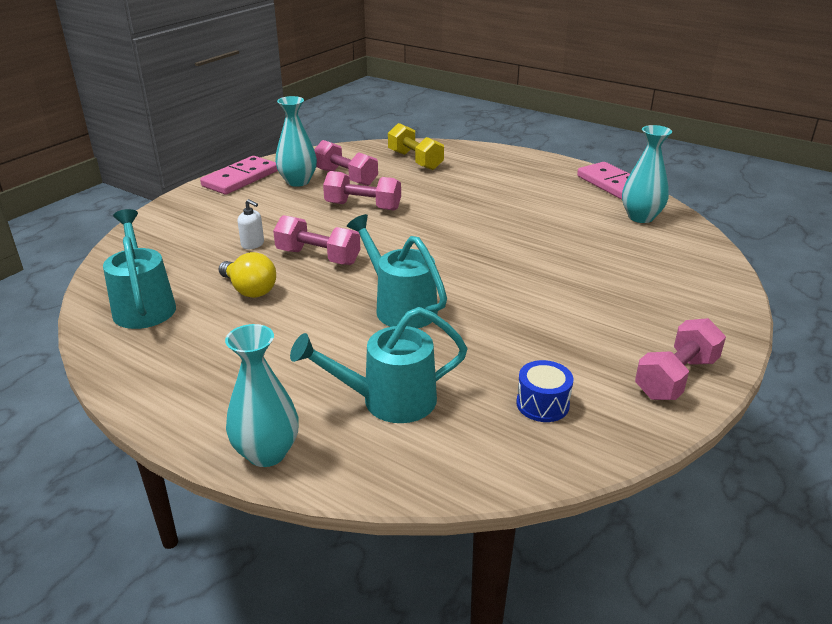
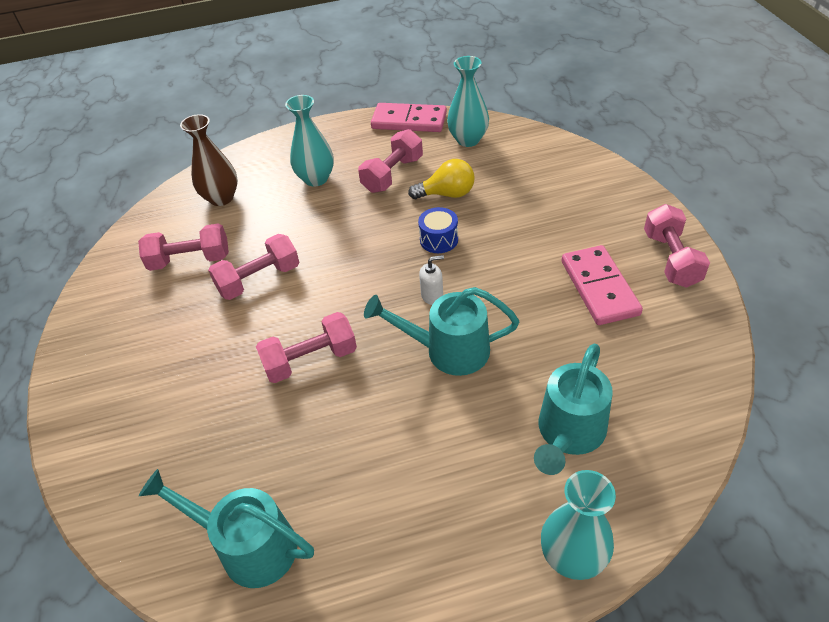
camera: 45 degrees left, 15 degrees up
(240, 178) = (85, 338): pink domino -> pink domino (599, 288)
(250, 290) = (313, 441): yellow light bulb -> yellow light bulb (447, 194)
(253, 244) = (231, 396): white soap dispenser -> white soap dispenser (432, 296)
(298, 181) = (152, 298): turquoise vase -> turquoise vase (316, 179)
(415, 160) = (221, 198): yellow dumbbell -> brown vase
(542, 404) = (645, 345): blue drum -> blue drum (439, 239)
(544, 205) = (393, 174): none -> pink dumbbell

